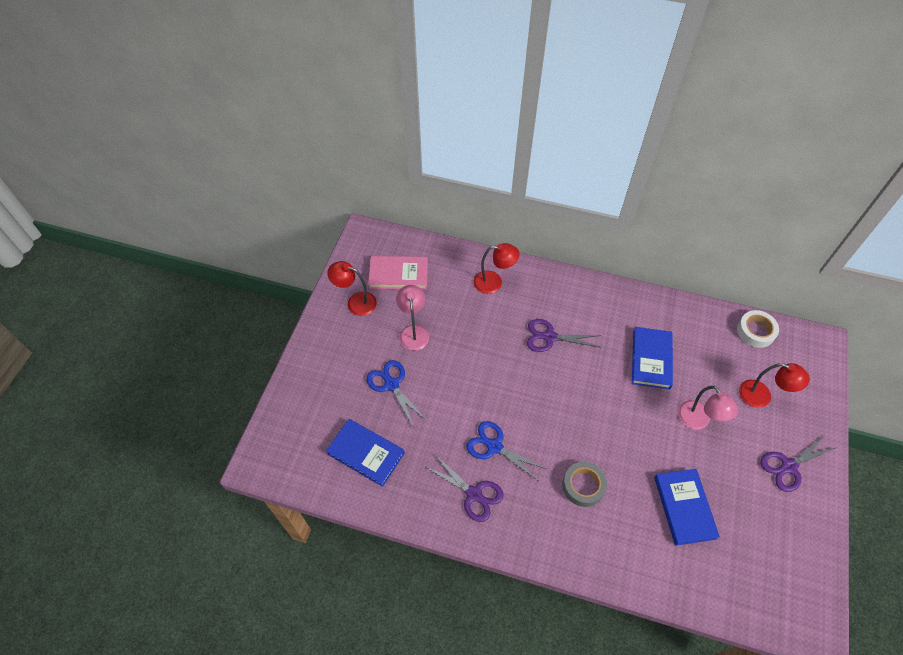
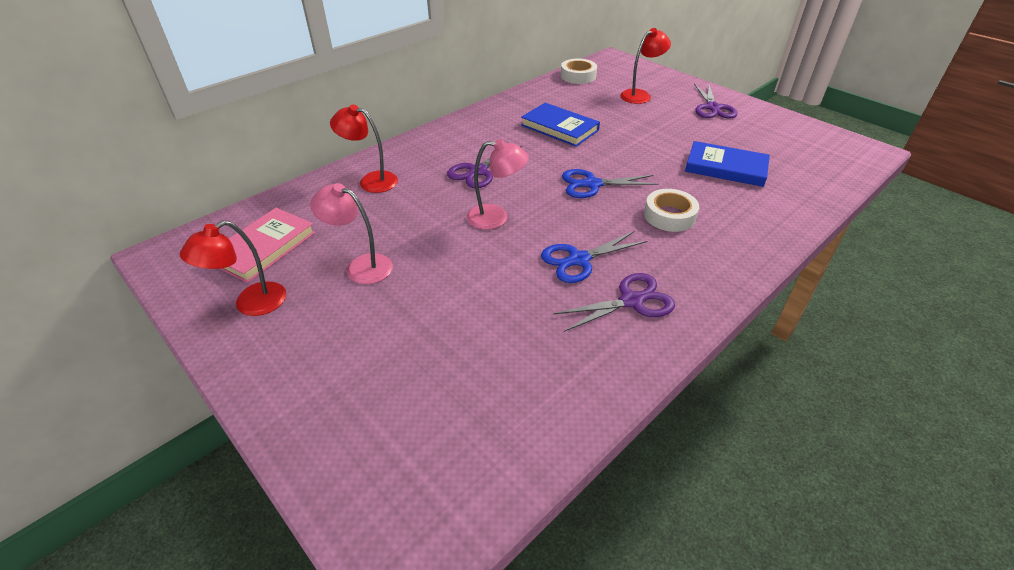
camera: 60 degrees left, 15 degrees down
(366, 453) = (499, 389): blue book -> none
(391, 384) = (415, 318): blue scissors -> blue scissors (592, 184)
(494, 282) = (371, 181): red lamp -> red lamp turned 105 degrees counterclockwise
(583, 486) = (669, 216): grey tape -> white tape
(698, 421) = (642, 129): pink lamp -> pink lamp (496, 217)

